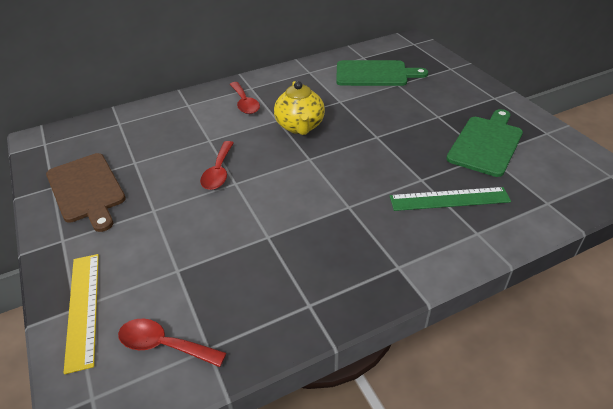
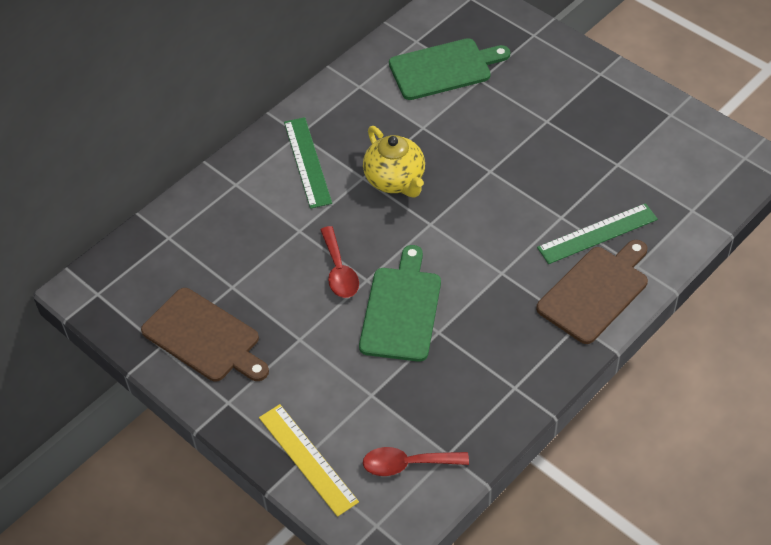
camera: 20 degrees left, 10 degrees up
(245, 103) = (307, 162): red spoon -> green ruler
(428, 244) = (595, 292): none -> brown cutting board
(486, 143) = (612, 148): green cutting board -> green cutting board (401, 309)

